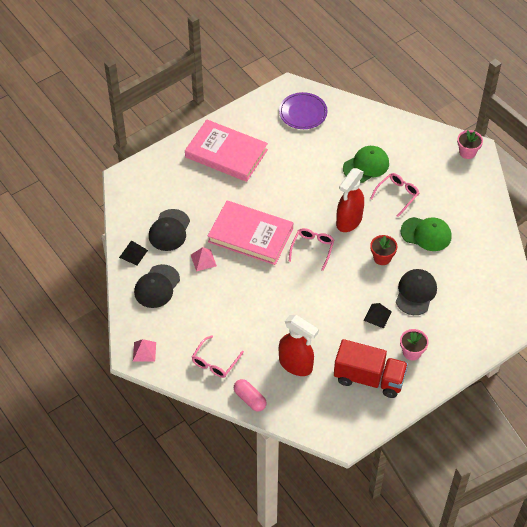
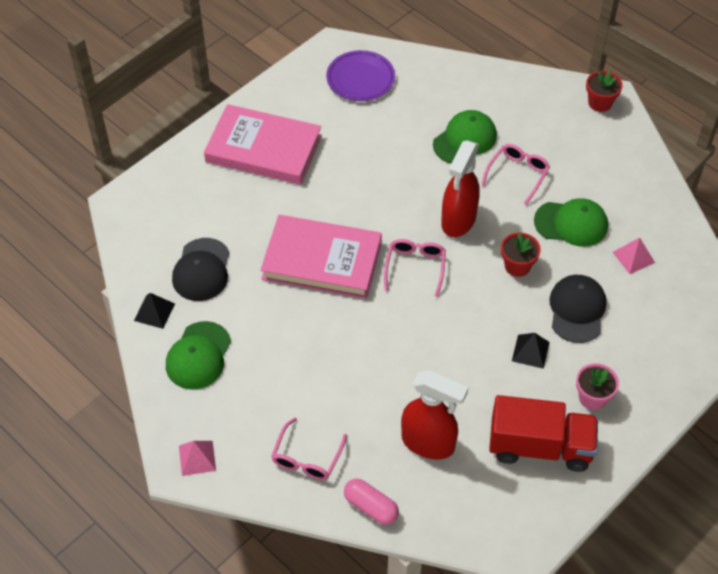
camera: 10 degrees left, 0 degrees up
(157, 286) = (198, 356): black cap -> green cap
(203, 260) = (260, 306): pink pyramid -> pink pyramid (633, 257)
(467, 152) = (600, 103): pink flower pot -> red flower pot

